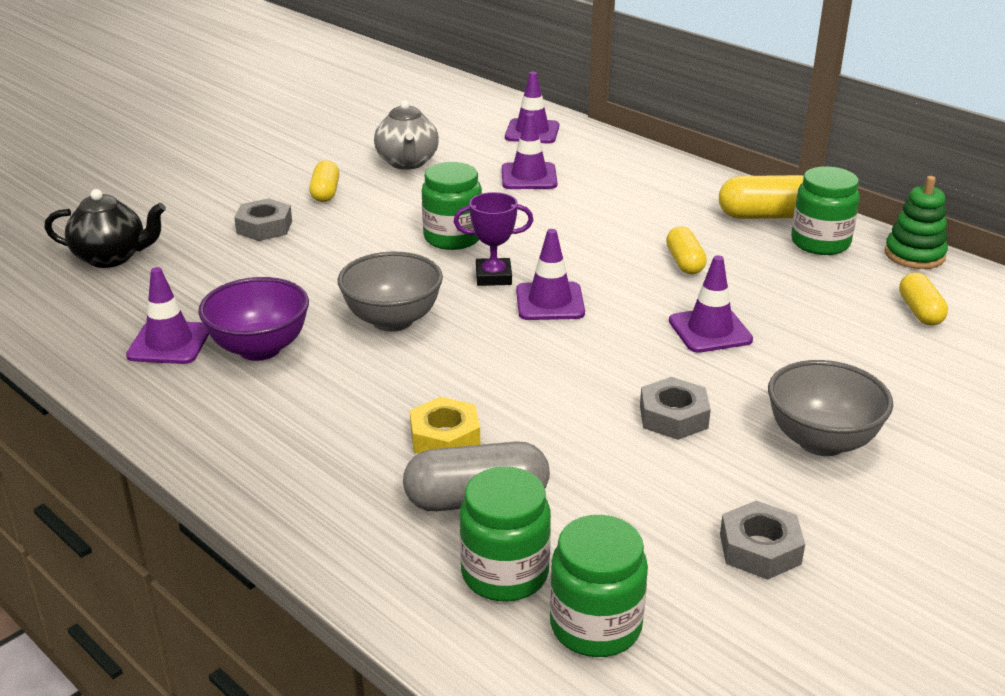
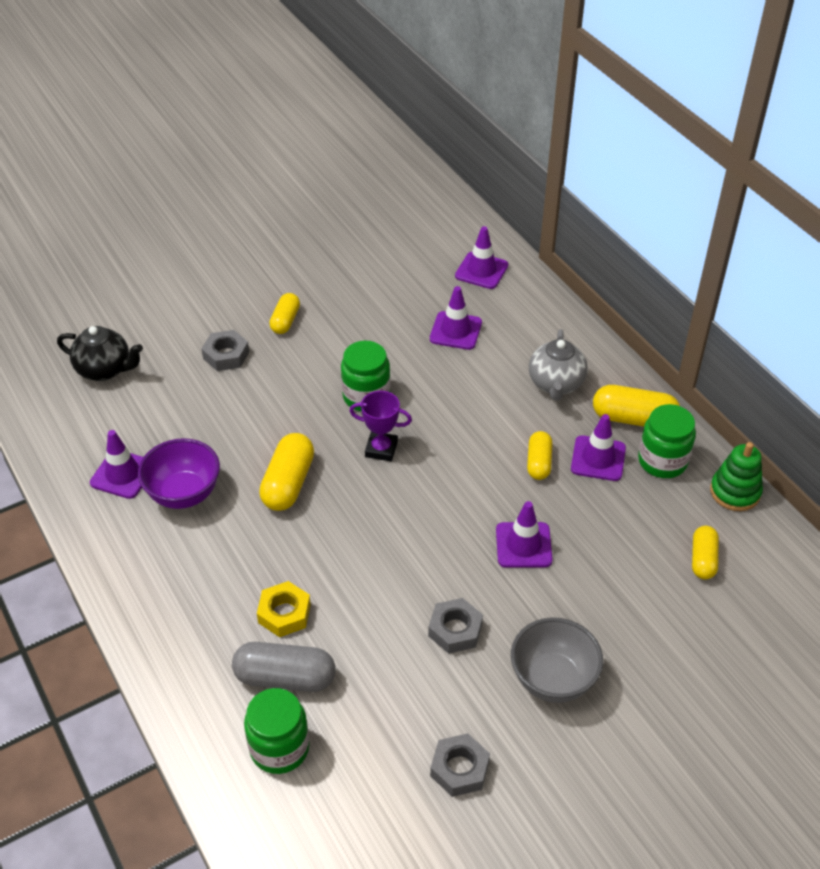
camera: 15 degrees right, 15 degrees up
(392, 320) = (288, 483): grey bowl -> yellow capsule
(407, 163) = (363, 294): grey teapot -> grey teapot (556, 384)
(550, 302) = (413, 487): purple traffic cone -> purple traffic cone (598, 458)
(595, 626) = (321, 806): green jar -> none

